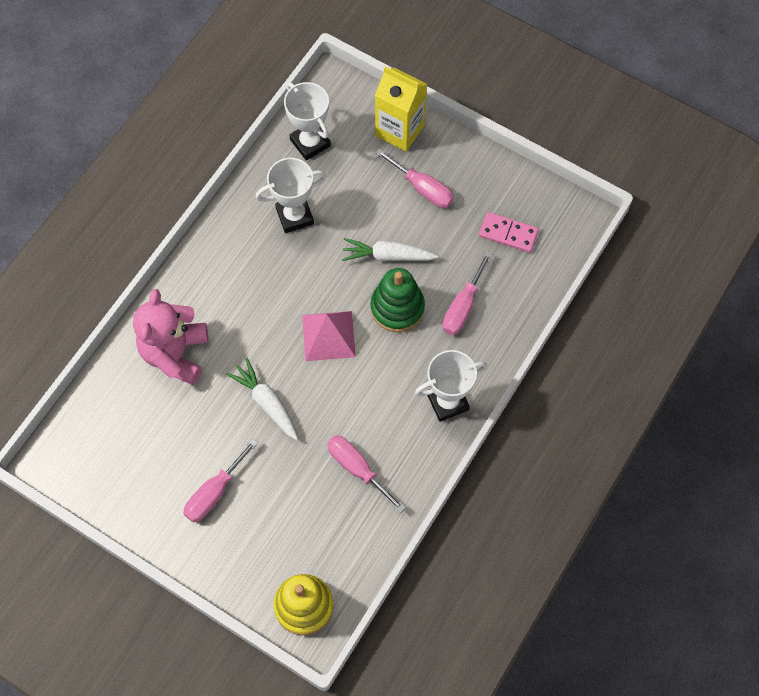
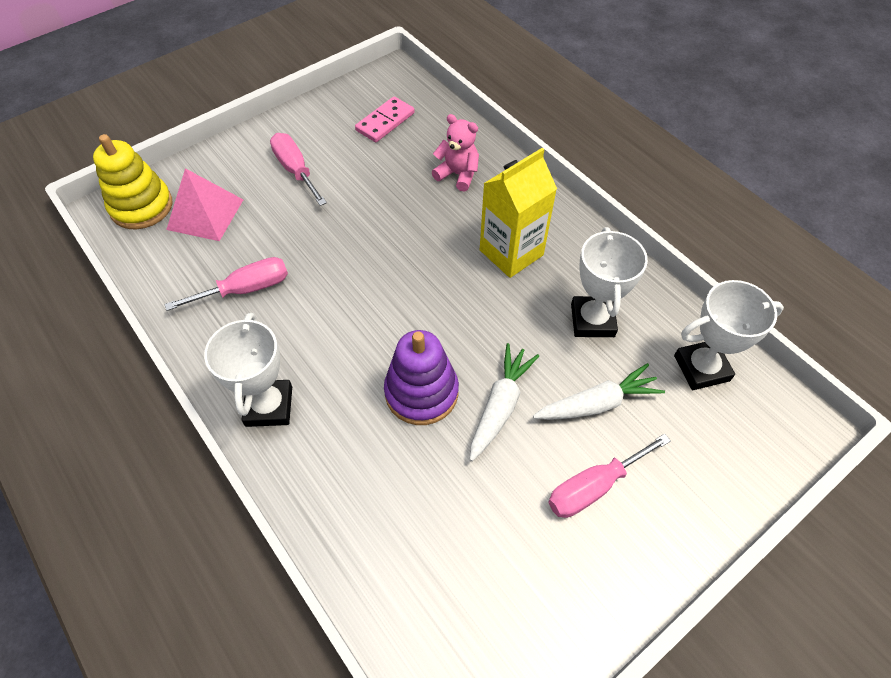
camera: 110 degrees right, 10 degrees down
(175, 353) = (458, 175): pink teddy bear -> pink teddy bear, size x0.59
(267, 403) = (365, 232): white carrot -> white carrot (597, 403)
(328, 335) = (417, 309): pink pyramid -> pink pyramid (205, 214)
(397, 308) = (421, 392): green stacking toy -> purple stacking toy
(399, 130) = (703, 489): yellow carton -> yellow carton (511, 252)
(462, 306) = (389, 473): pink screwdriver -> none
(508, 234) = (479, 584): pink domino -> pink domino (385, 122)

